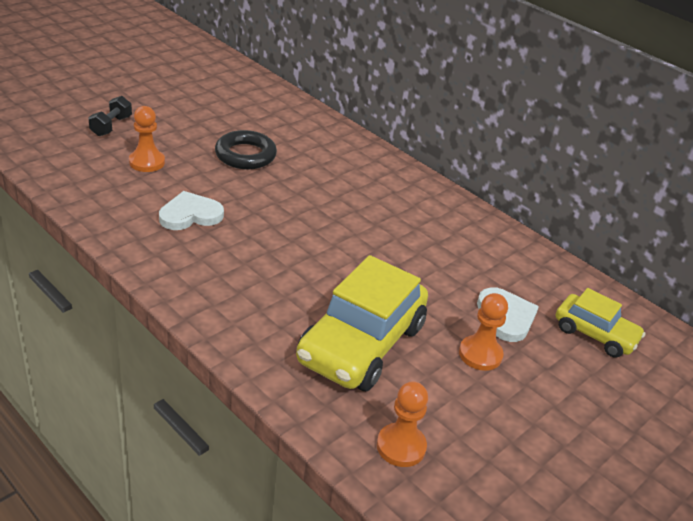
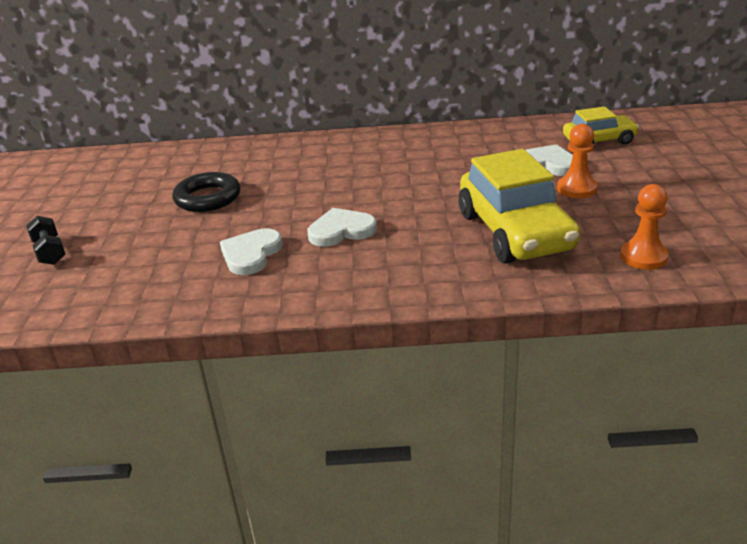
camera: 40 degrees left, 5 degrees down
(147, 162) = (139, 251): orange pawn -> none
(265, 243) = (341, 231): none -> white heart

